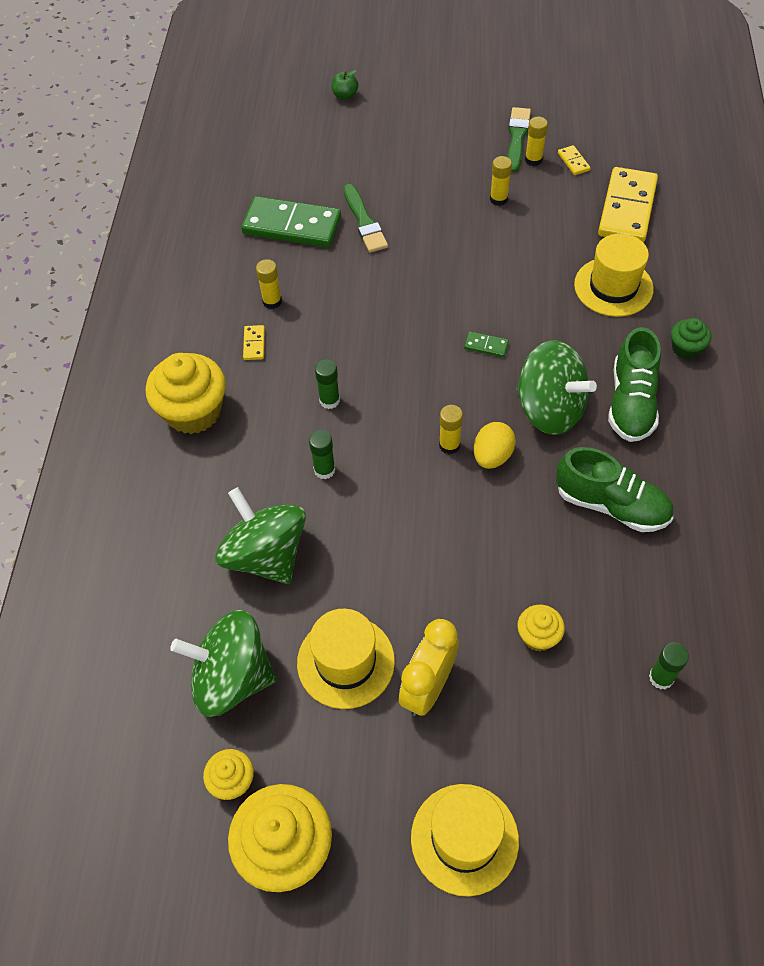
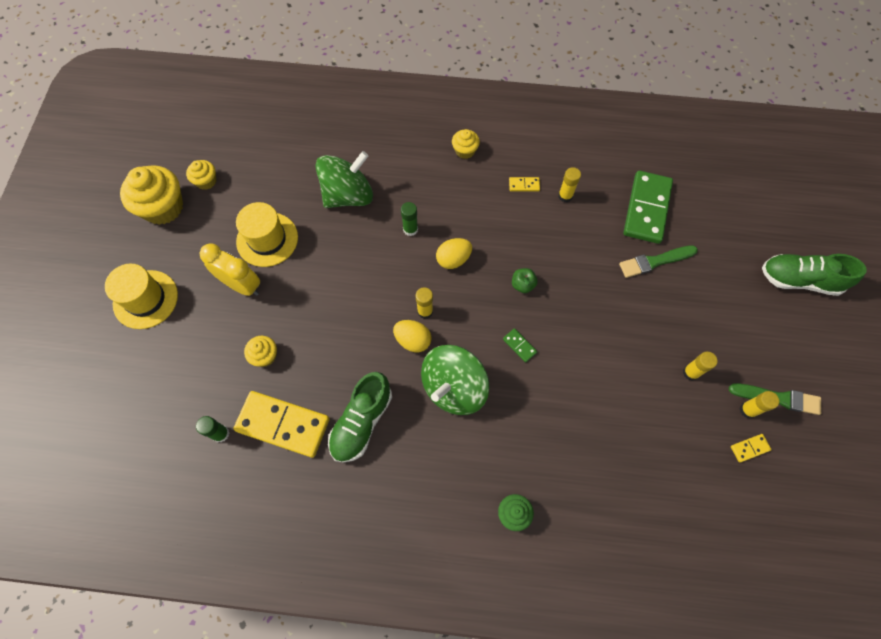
camera: 90 degrees right, 10 degrees up
(193, 411) = (465, 151): yellow cupcake -> yellow cupcake, size x0.52
(232, 678) = (268, 179): green spinning top -> none
(329, 400) = (470, 233): green glue stick -> none
(345, 96) = (816, 250): green apple -> green apple (522, 285)
(370, 417) = (453, 259): none -> yellow egg
(486, 346) = (519, 346): green domino -> green domino turned 60 degrees counterclockwise
(613, 287) = (585, 460): yellow hat -> none
(627, 208) = (687, 490): yellow domino -> yellow domino (283, 424)
(631, 402) = (457, 454): green shoe -> green shoe (799, 280)

